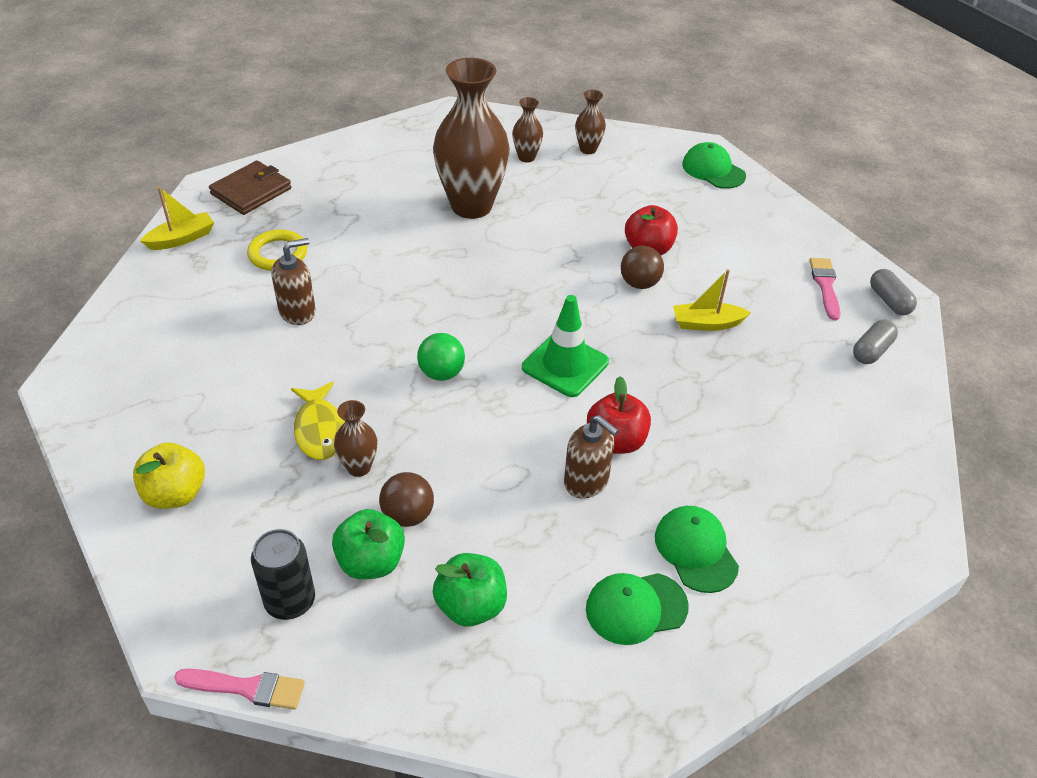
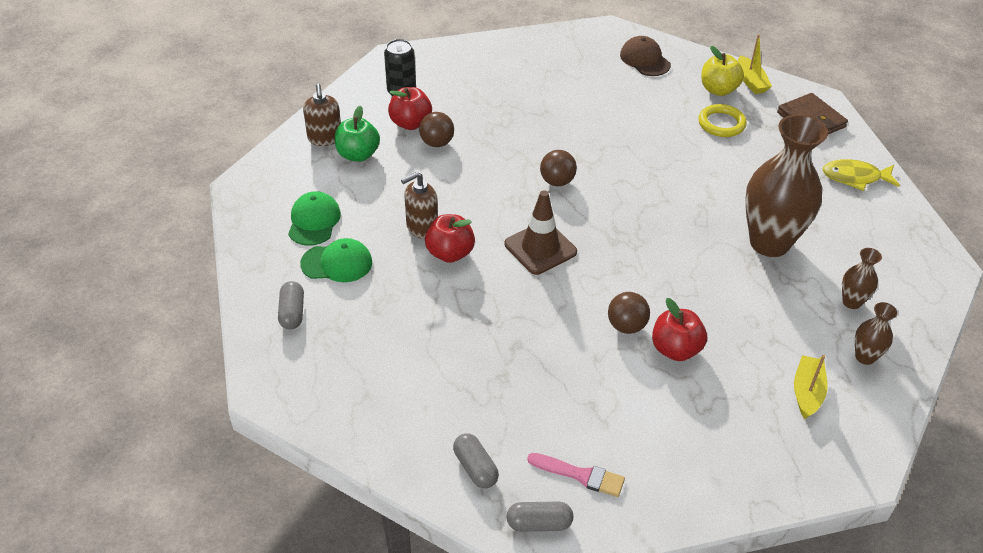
camera: 110 degrees right, 0 degrees up
(145, 335) = (645, 60): none -> brown cap
(175, 494) = (499, 61): yellow apple -> yellow apple (718, 90)
(246, 688) = (358, 73): pink brush -> none
(297, 312) = (648, 125): brown soap dispenser -> brown soap dispenser (325, 138)
(320, 429) = (526, 119): yellow fish -> yellow fish (855, 177)
(359, 467) = (485, 130): brown vase -> none
(371, 562) = (411, 123): green apple -> red apple
(441, 373) = (557, 181): green ball -> brown ball
(565, 365) = (540, 248): green traffic cone -> brown traffic cone
(707, 323) = (557, 355): yellow boat -> yellow boat (807, 392)
(713, 170) = (812, 460): green cap -> none
(801, 566) = (292, 313): none -> grey capsule

